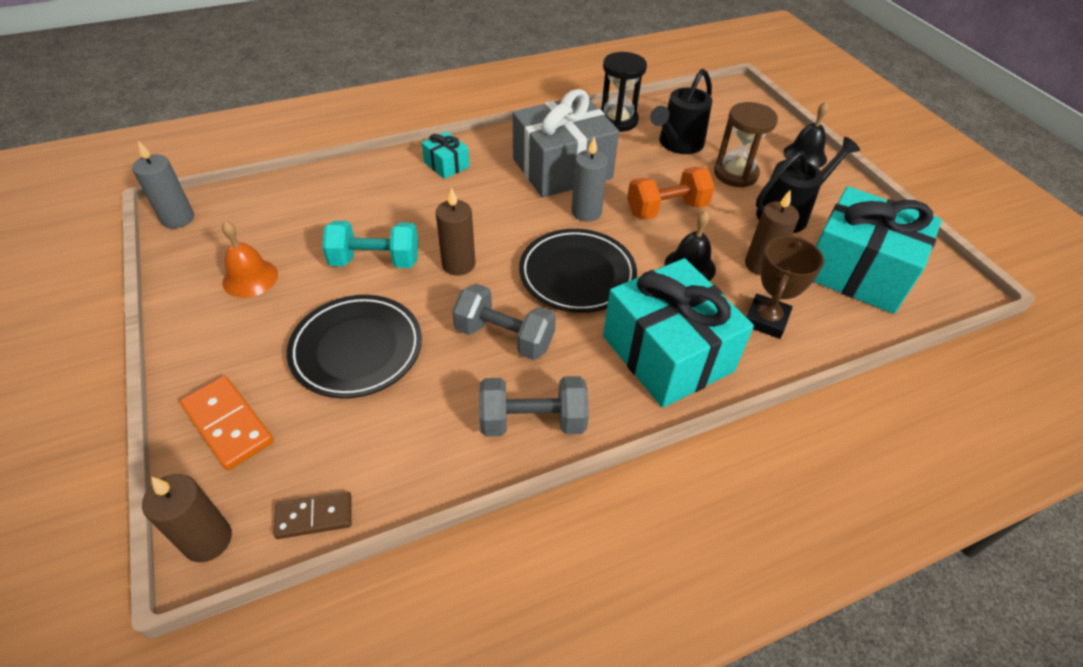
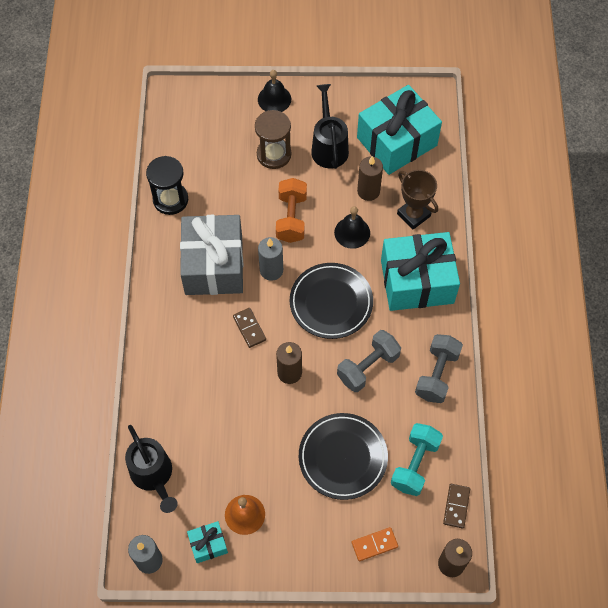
camera: 65 degrees left, 15 degrees up
(228, 424) = (374, 545): orange domino -> orange domino, size x0.66
(375, 261) = (262, 426): turquoise dumbbell -> turquoise dumbbell (415, 464)
(446, 165) = (170, 345): turquoise gift -> turquoise gift (208, 544)
(500, 215) = (249, 328): none -> brown domino
(677, 144) = (222, 173): black watering can -> black watering can (154, 476)

